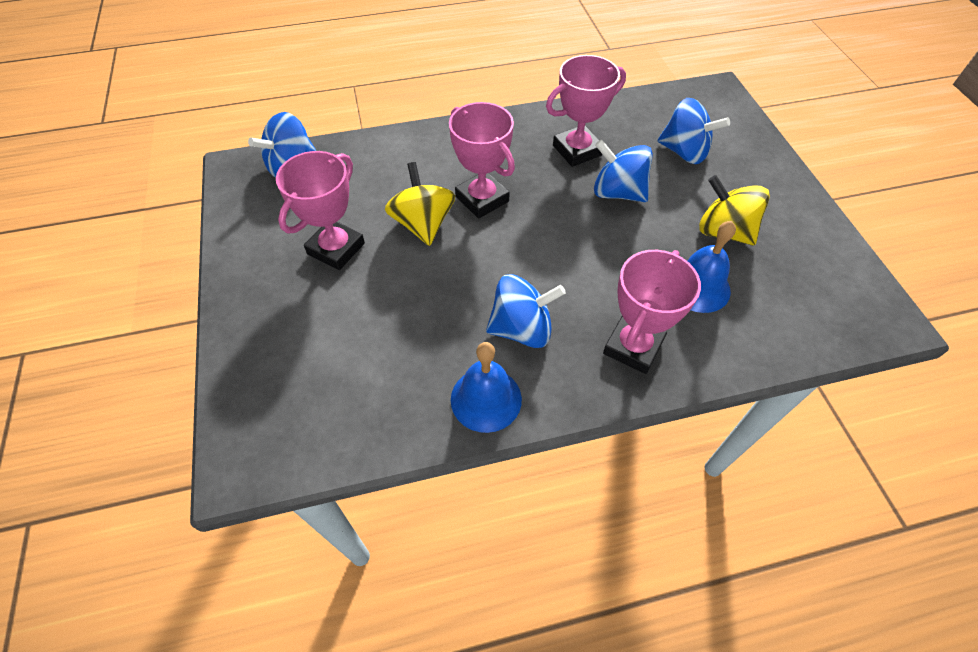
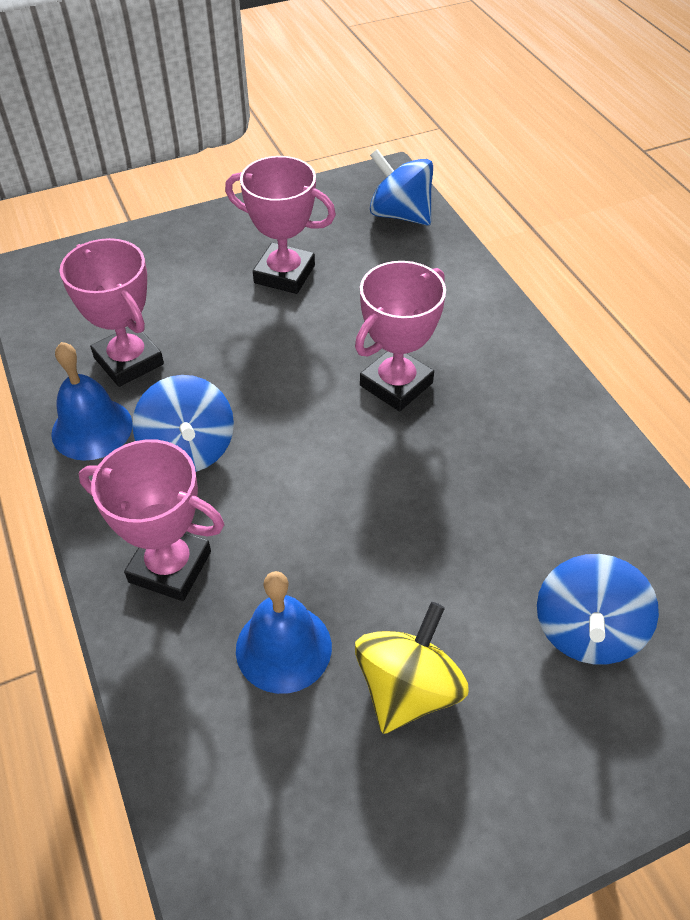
camera: 80 degrees right, 5 degrees down
(423, 224) = (338, 336): yellow spinning top -> none
(577, 150) = (532, 479): pink trophy -> pink trophy (129, 361)
(617, 192) = (455, 536): blue spinning top -> none

